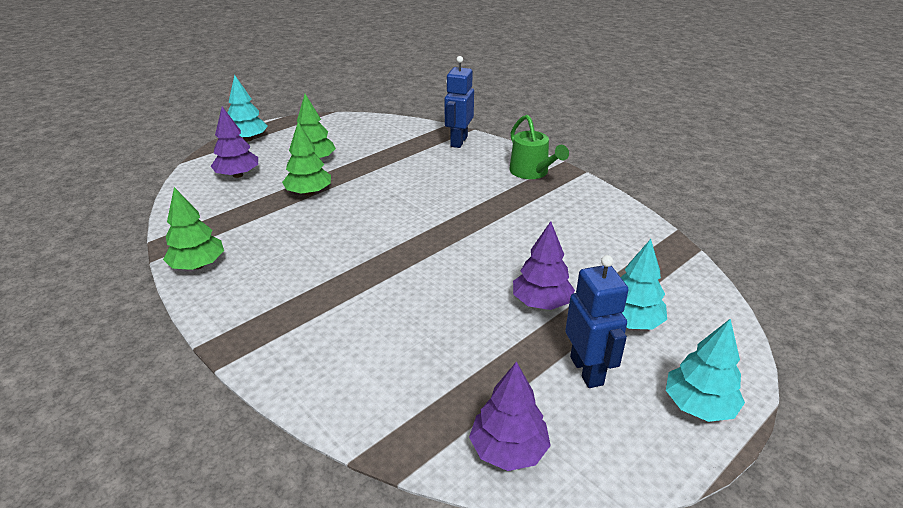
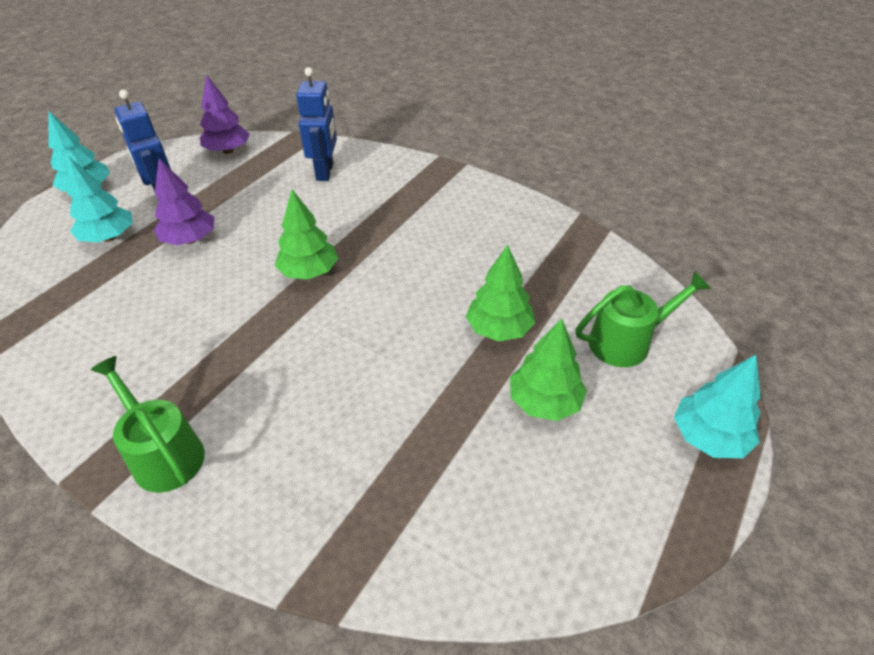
camera: 165 degrees right, 10 degrees up
(198, 265) = (532, 216): green tree -> green tree (309, 272)
(238, 175) = (626, 342): purple tree -> green watering can
(458, 141) = (307, 531): blue robot -> blue robot (325, 172)

